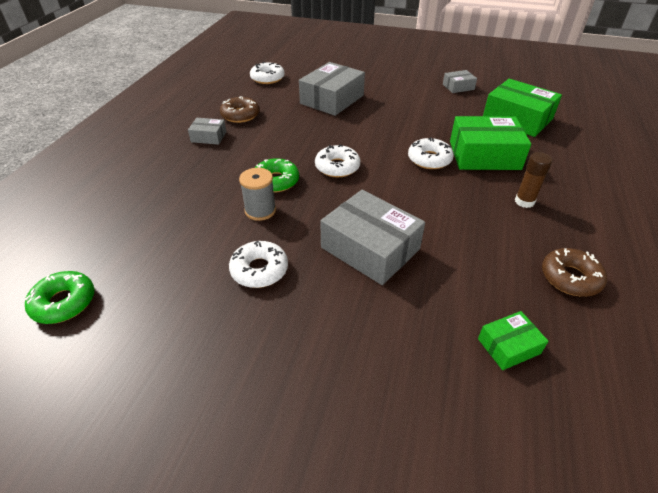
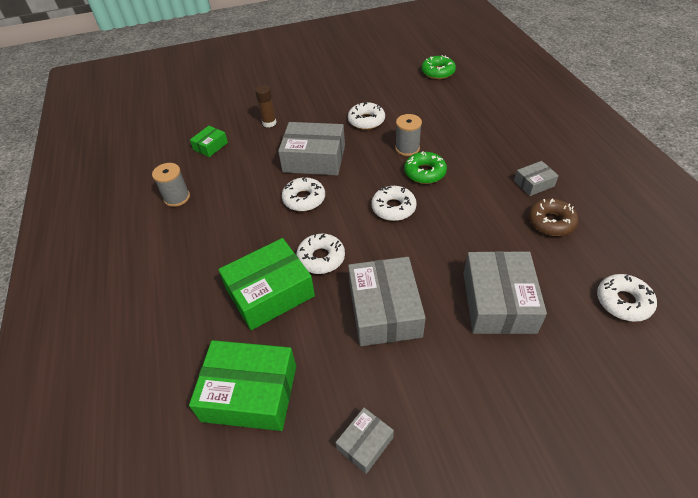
camera: 150 degrees right, 5 degrees up
(405, 119) = (384, 310): none -> grey box
(413, 209) = (304, 199): none -> white donut
(524, 202) = (217, 249): brown glue stick -> brown glue stick (269, 123)
(570, 278) = (177, 198): brown donut -> grey spool

